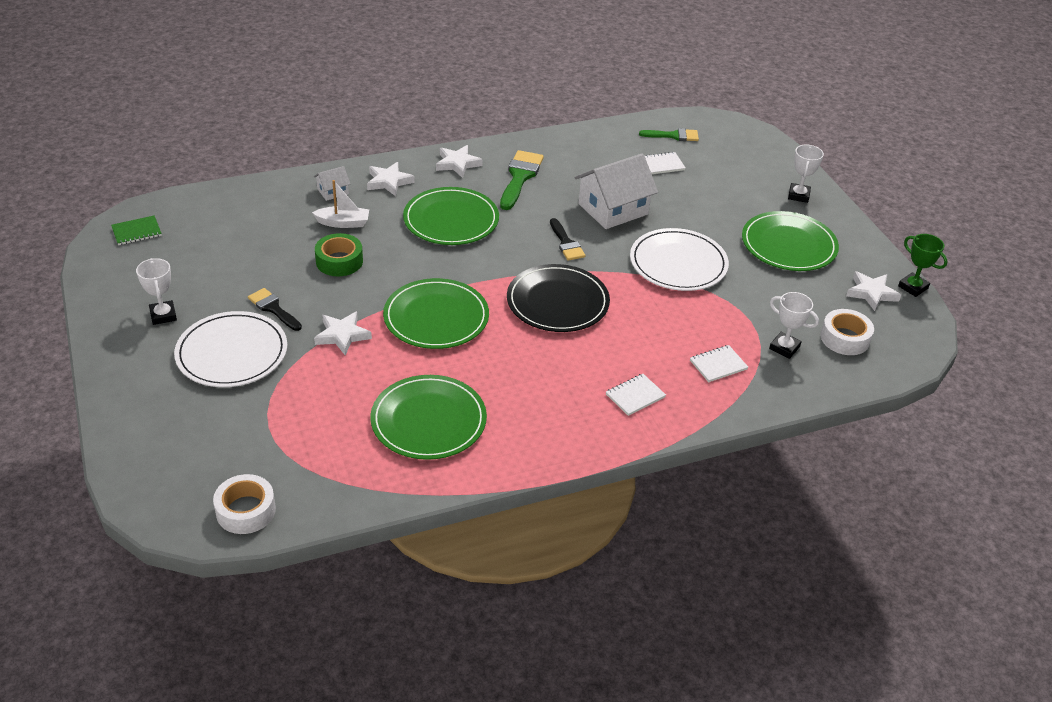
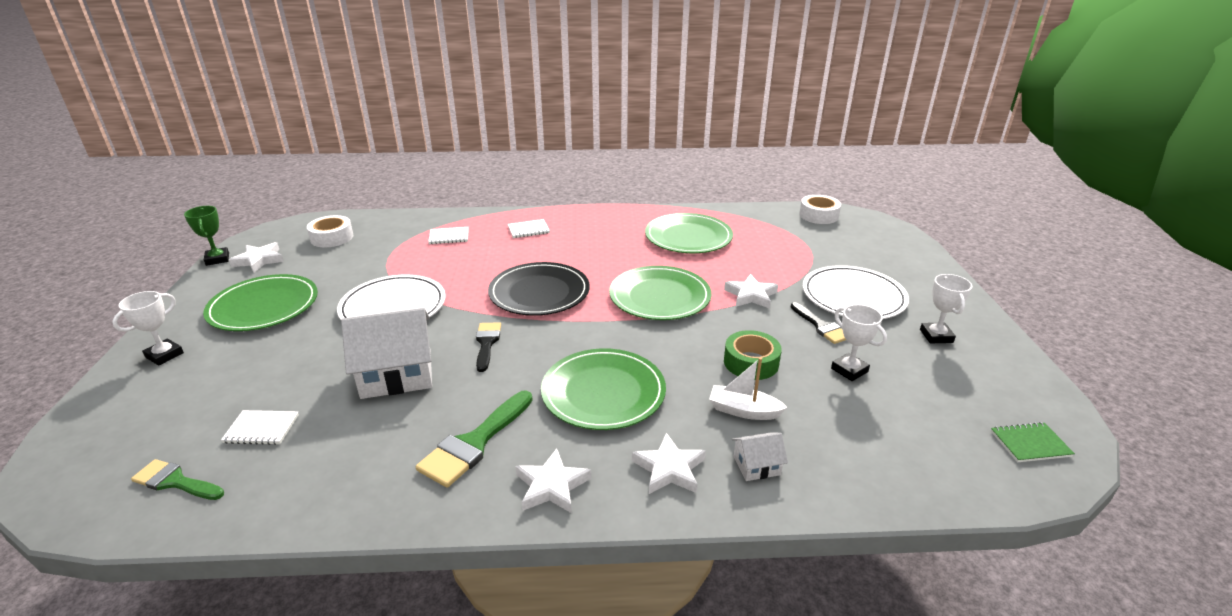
camera: 160 degrees left, 10 degrees down
(784, 348) = (386, 239): white trophy -> white trophy (849, 370)

